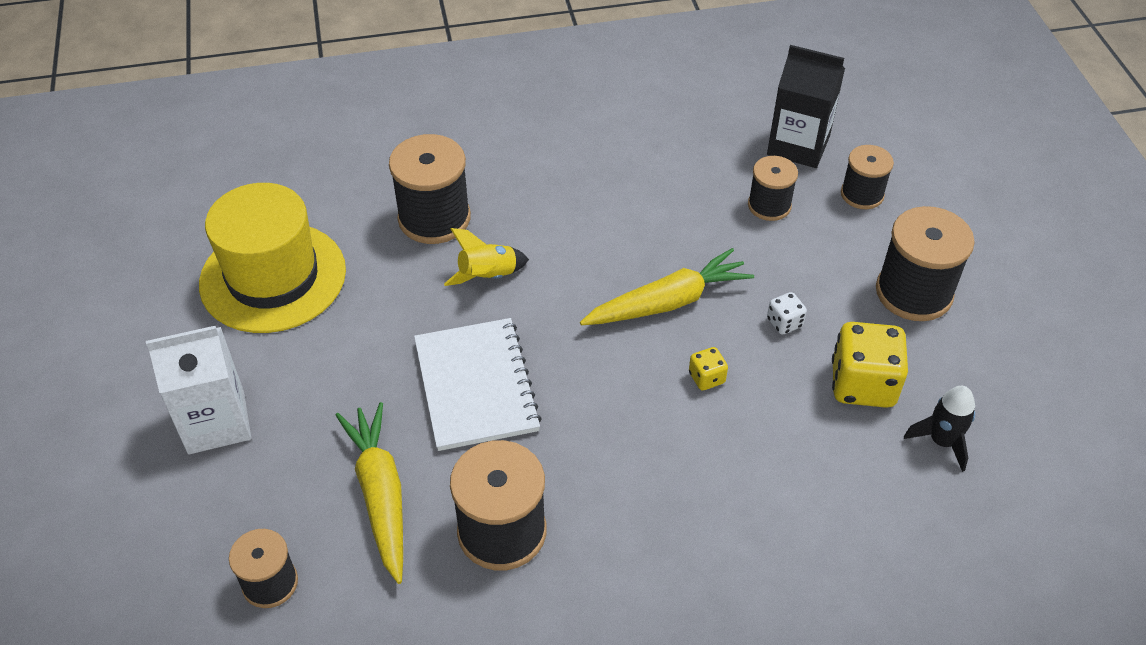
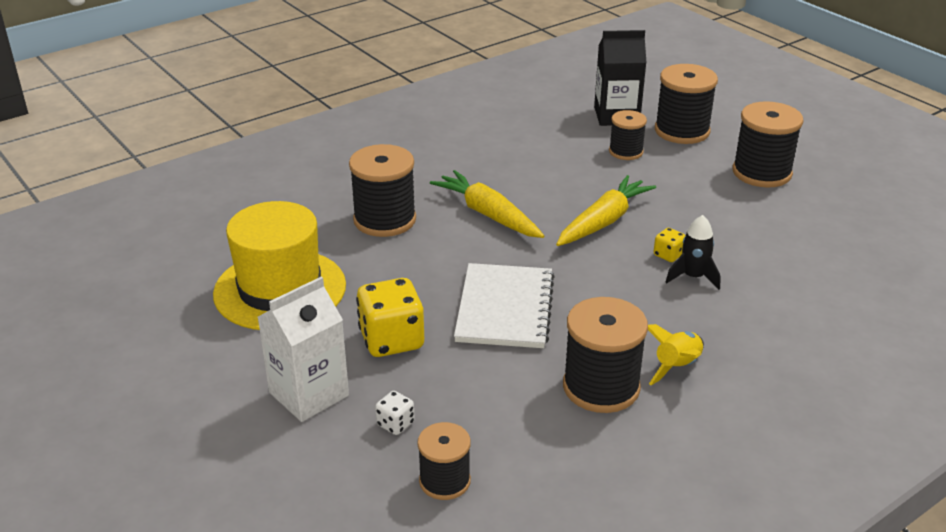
camera: 25 degrees left, 15 degrees down
(380, 495) = (488, 396): yellow carrot -> yellow carrot (488, 214)
(475, 386) = (504, 308): white notebook -> white notebook turned 45 degrees clockwise
(488, 276) = (457, 242): yellow rocket -> yellow rocket (677, 367)
(784, 323) = (693, 211): white dice -> white dice (395, 424)
(862, 194) = (682, 131): black spool -> black spool, size x1.65
(862, 384) = (774, 229): yellow dice -> yellow dice (391, 340)
(941, 441) = (850, 244): black rocket -> black rocket (693, 277)

